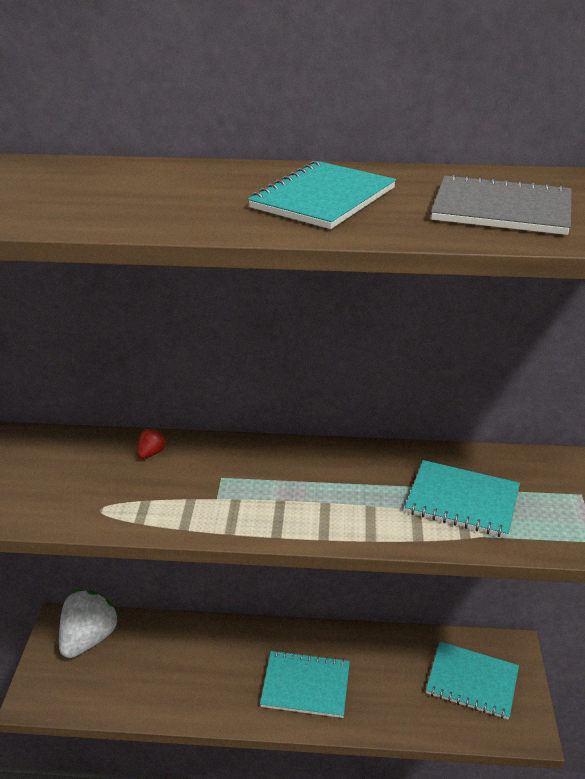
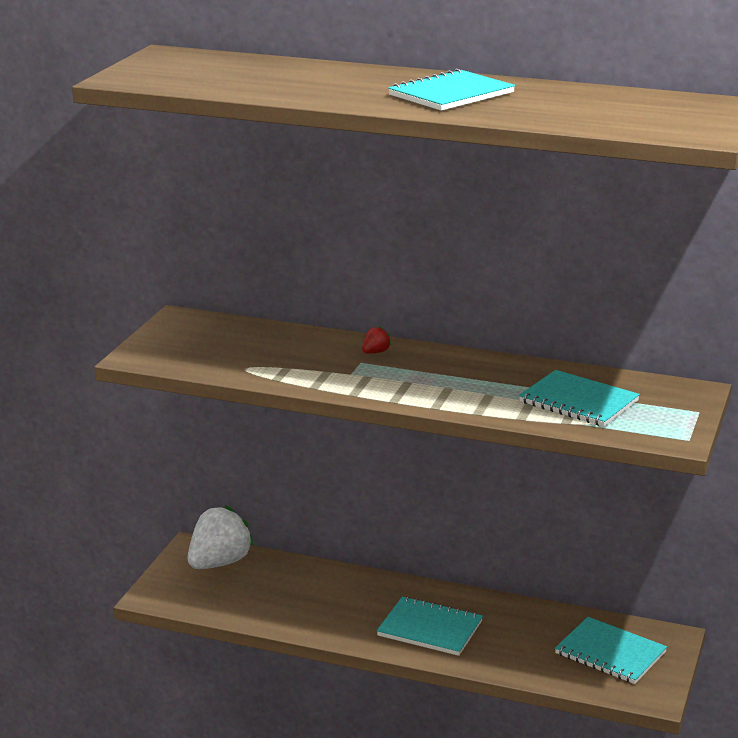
camera: 15 degrees right, 10 degrees down
(151, 453) = (302, 340): red strawberry -> red strawberry (375, 352)
(501, 209) = (587, 111): grey notebook -> none

